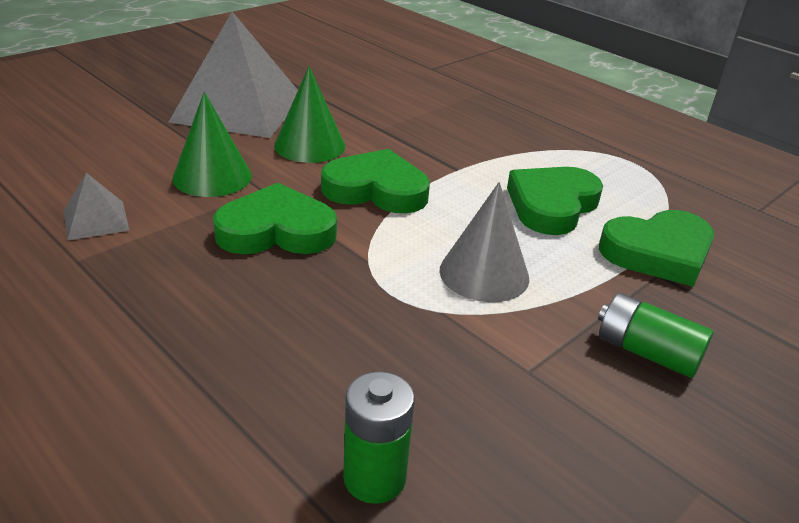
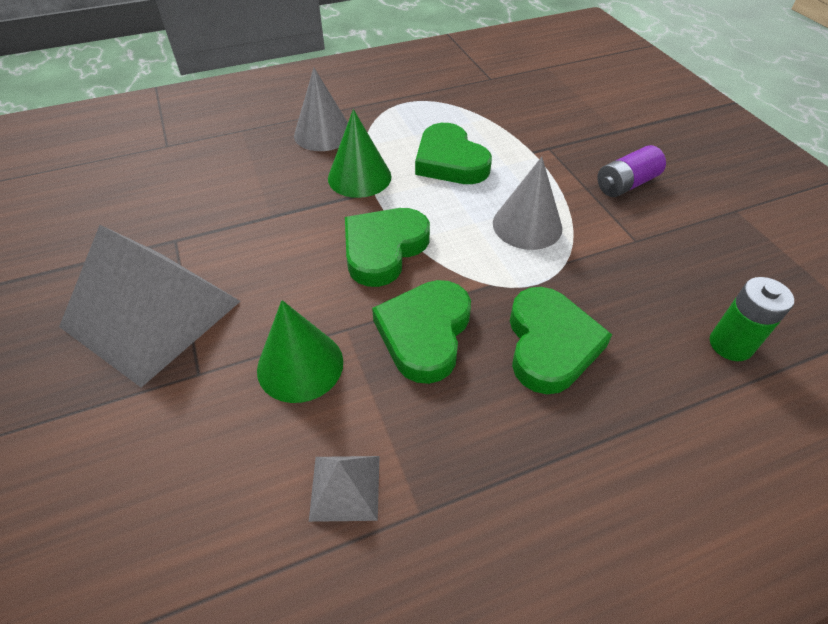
camera: 65 degrees left, 15 degrees up
(309, 145) = (276, 274): green cone -> green cone (359, 177)
(521, 128) = (323, 134): none -> grey cone
(646, 352) = (626, 184): green battery -> purple battery
(658, 253) = (526, 138): green heart -> green heart (550, 344)

